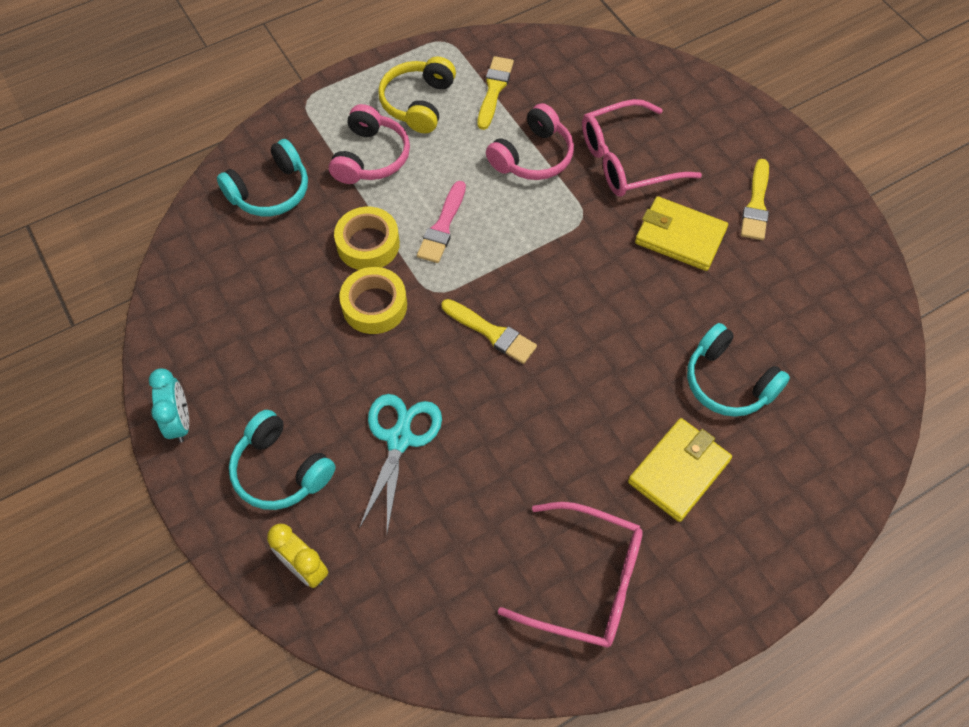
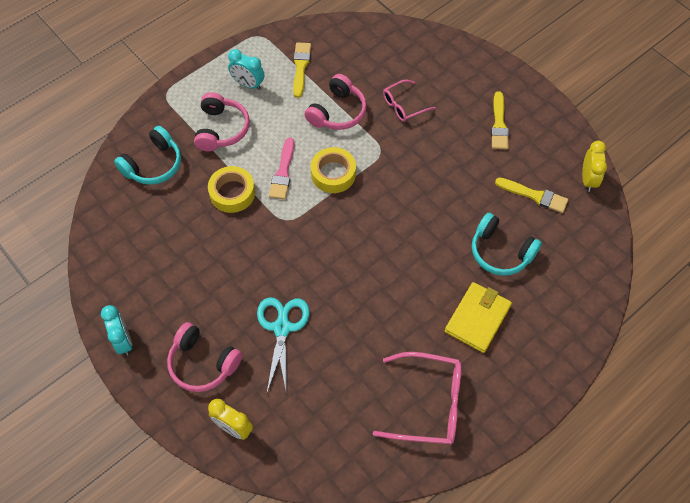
camera: 10 degrees left, 0 degrees up
(280, 470) = (203, 363): turquoise headphones -> pink headphones
(374, 305) = (246, 236): yellow tape -> yellow tape (333, 174)
(418, 103) = (248, 84): yellow headphones -> turquoise clock
(492, 333) = (332, 243): yellow brush -> yellow brush (534, 195)
(625, 160) = (403, 106): pink glasses -> pink glasses, size x0.59
(680, 236) = (450, 155): yellow wallet -> none
(872, 299) = (588, 179): none -> yellow clock

